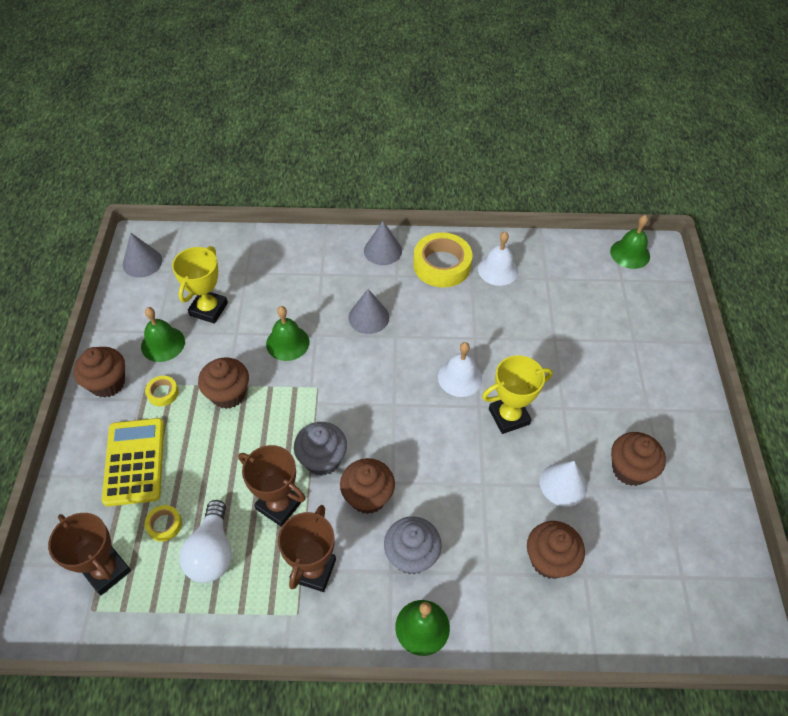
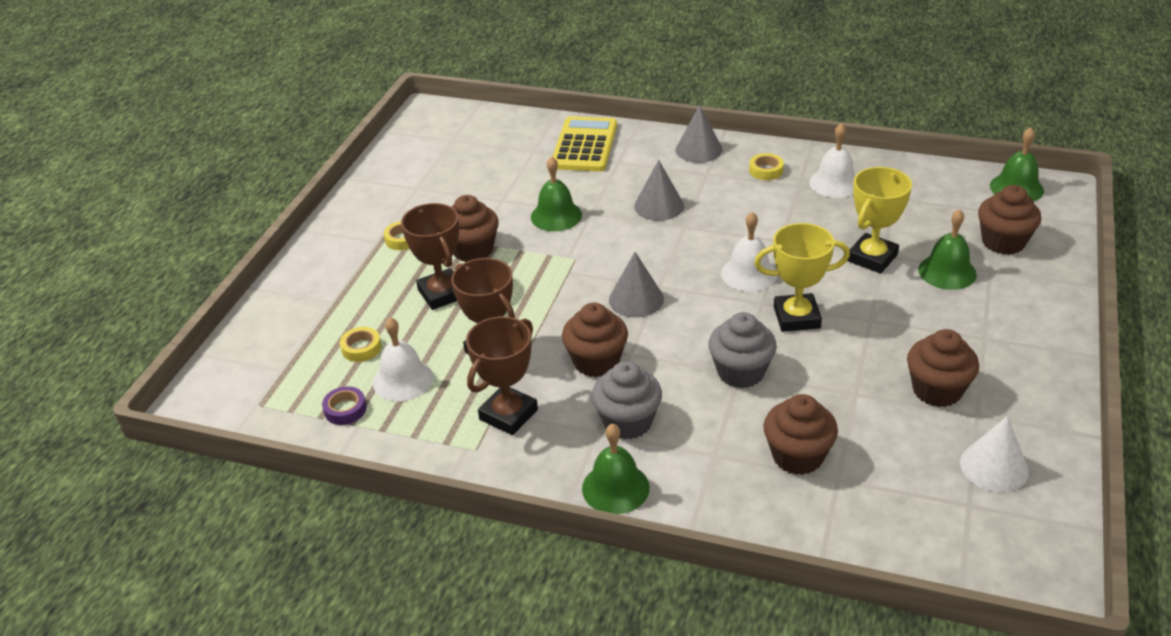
camera: 20 degrees right, 15 degrees down
(106, 570) = (287, 375): brown trophy -> brown trophy (442, 293)
(108, 383) = (348, 223): brown cupcake -> brown cupcake (1003, 242)
(134, 462) = (351, 291): yellow calculator -> yellow calculator (584, 145)
(142, 262) = (423, 129): grey cone -> grey cone (636, 299)
(163, 344) = (419, 199): green bell -> green bell (947, 272)
(171, 597) = (345, 409): none -> purple tape
(208, 309) = (479, 176): yellow trophy -> yellow trophy (872, 258)
(212, 552) = (403, 380): white light bulb -> white bell
(322, 459) = (556, 321): grey cupcake -> grey cupcake (740, 372)
(442, 265) = (766, 170): yellow tape -> yellow tape, size x0.47
(563, 484) = (842, 390): white cone -> white cone (994, 467)

